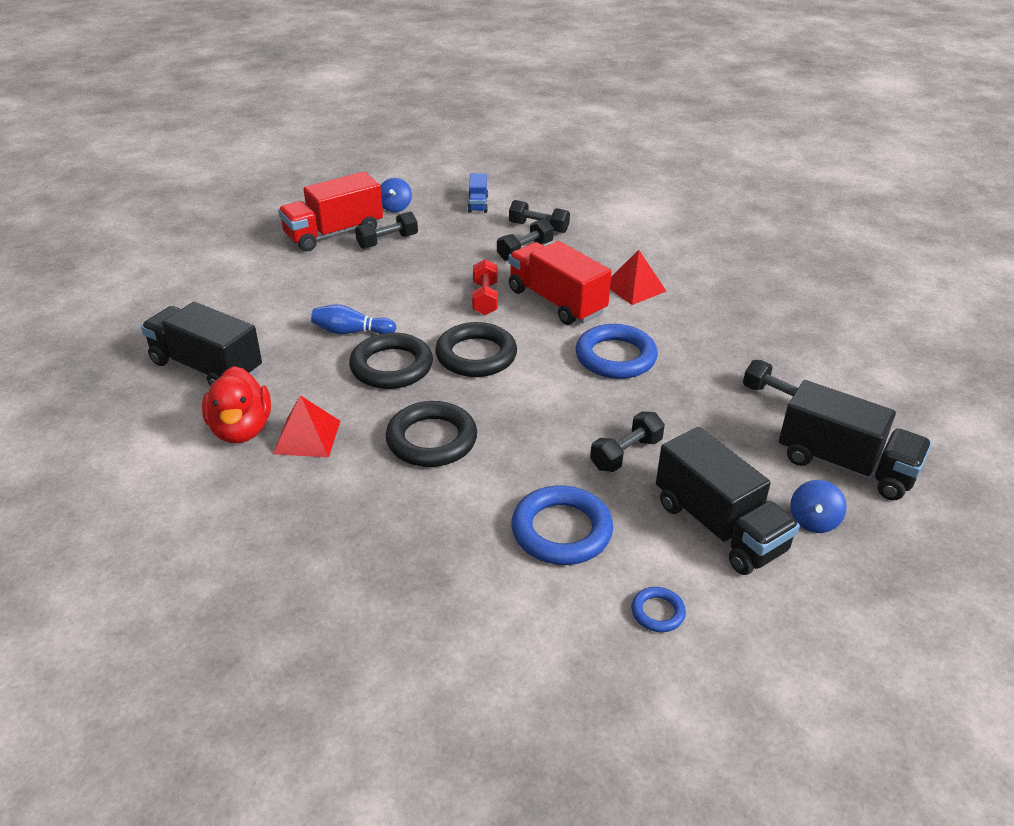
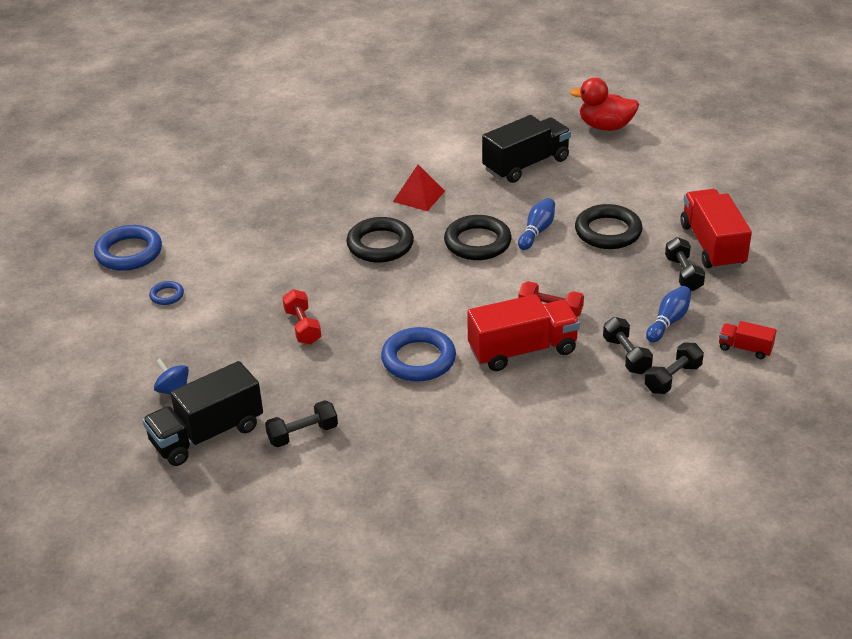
camera: 115 degrees right, 0 degrees up
(241, 429) = (444, 172): red duck -> red duck (605, 126)
(395, 207) = (755, 291): blue spinning top -> none
(463, 239) = (668, 321): none -> blue bowling pin
(476, 355) = (467, 285): black ring -> black ring (608, 231)
(478, 204) = (745, 348): blue truck -> red truck
(561, 531) = (256, 277): blue ring -> blue ring (129, 253)
(626, 454) = (302, 327): black dumbbell -> red dumbbell
(634, 288) = (520, 408): red pyramid -> none
(719, 526) = (205, 345): black truck -> none

